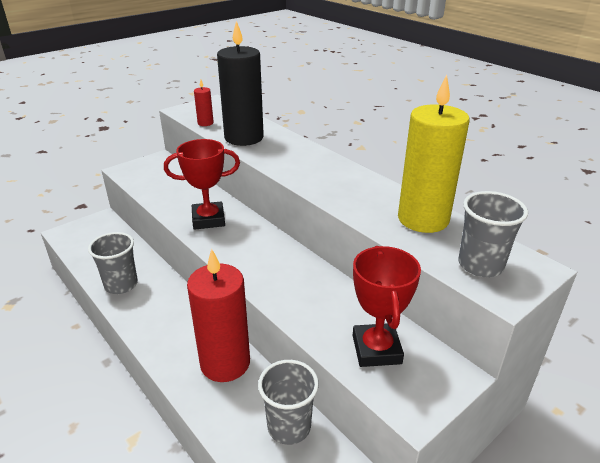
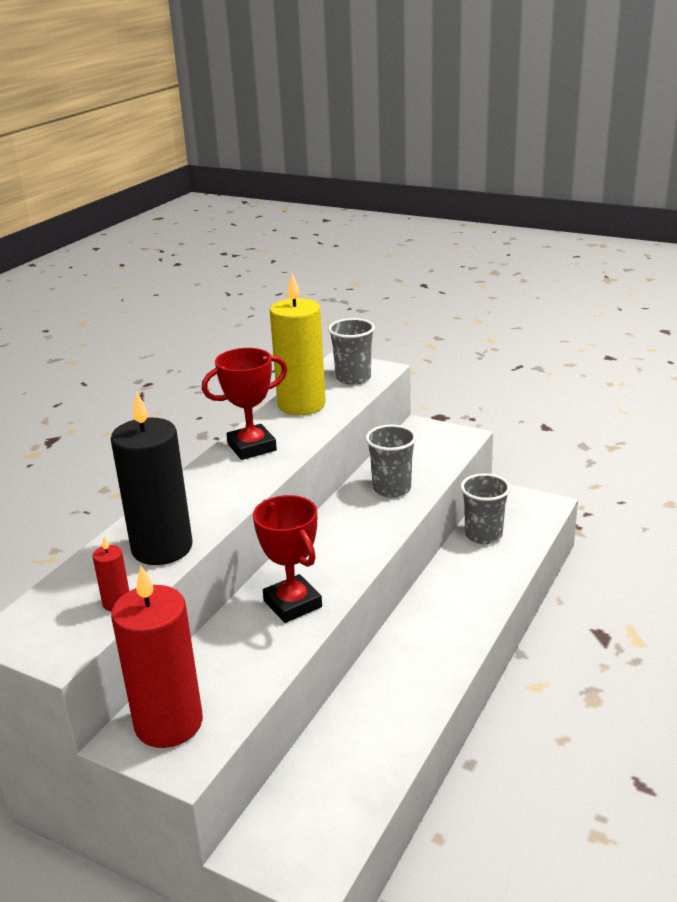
camera: 110 degrees left, 5 degrees down
(121, 285) = (395, 723): grey cup -> grey cup (391, 488)
(225, 363) = (449, 588): red candle -> red candle (169, 723)
(376, 349) = (422, 457): red trophy -> red trophy (252, 447)

